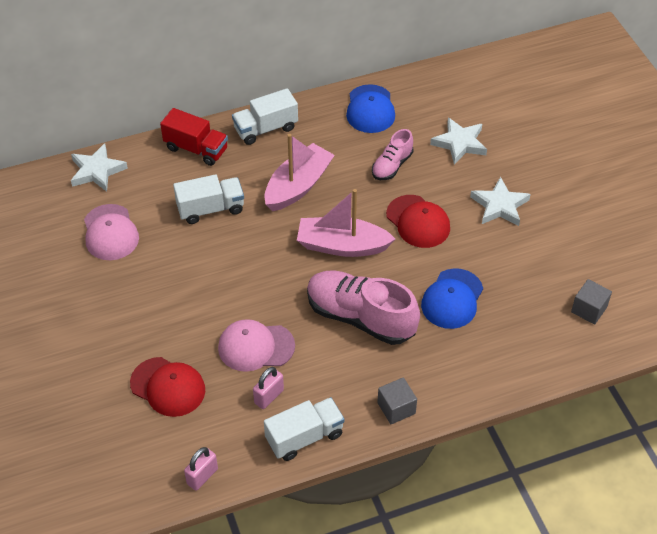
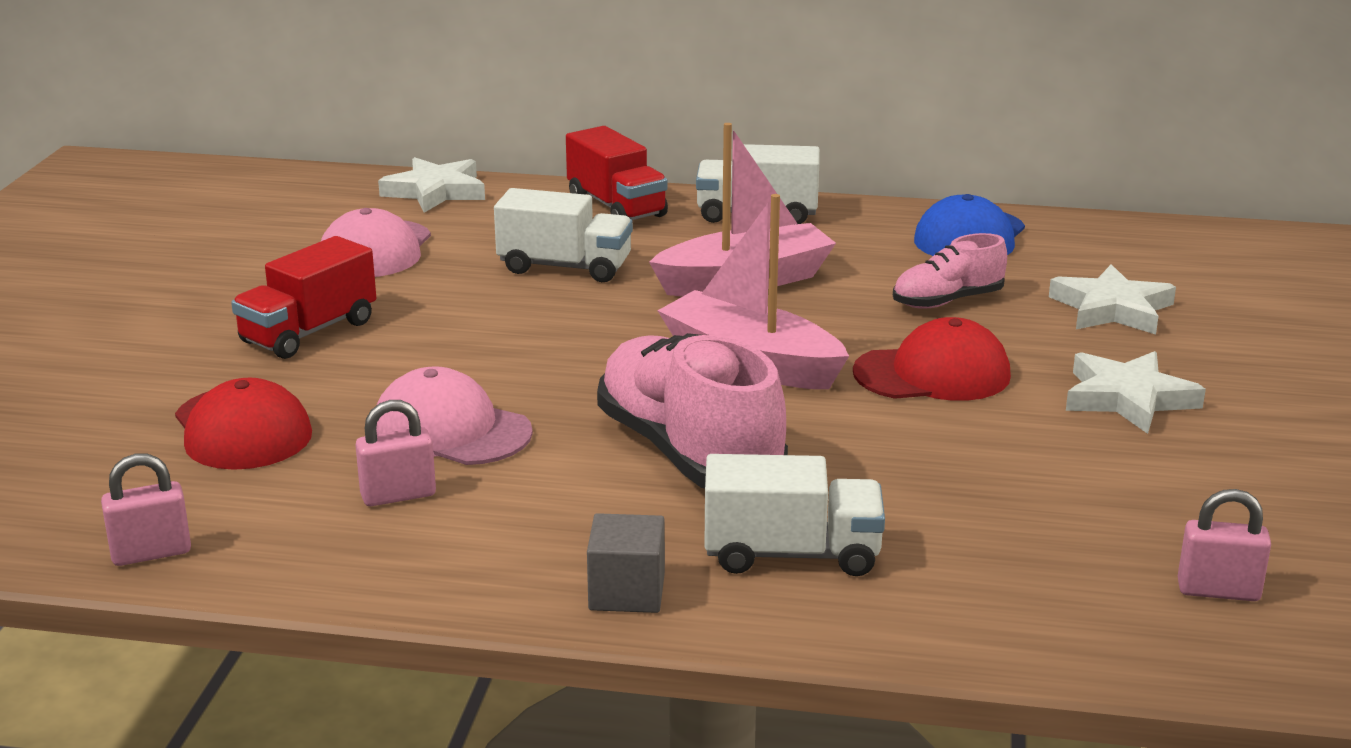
camera: 30 degrees right, 25 degrees down
(136, 309) = (309, 332): none -> red truck
(304, 437) = (398, 568): white truck -> white truck (791, 554)
(418, 221) = (932, 374): red cap -> red cap turned 90 degrees counterclockwise
(452, 299) = (905, 485): blue cap -> none
(589, 309) = (1218, 591): grey cube -> pink padlock

